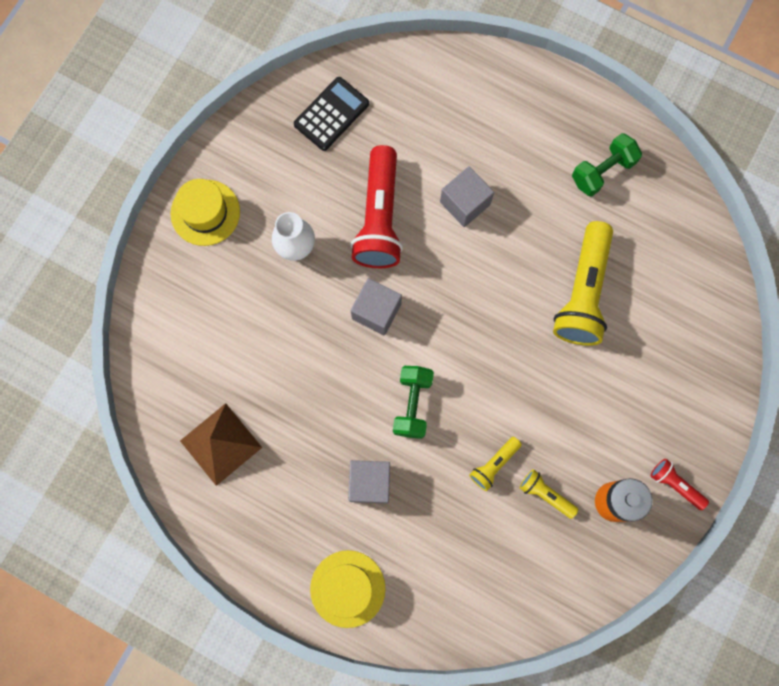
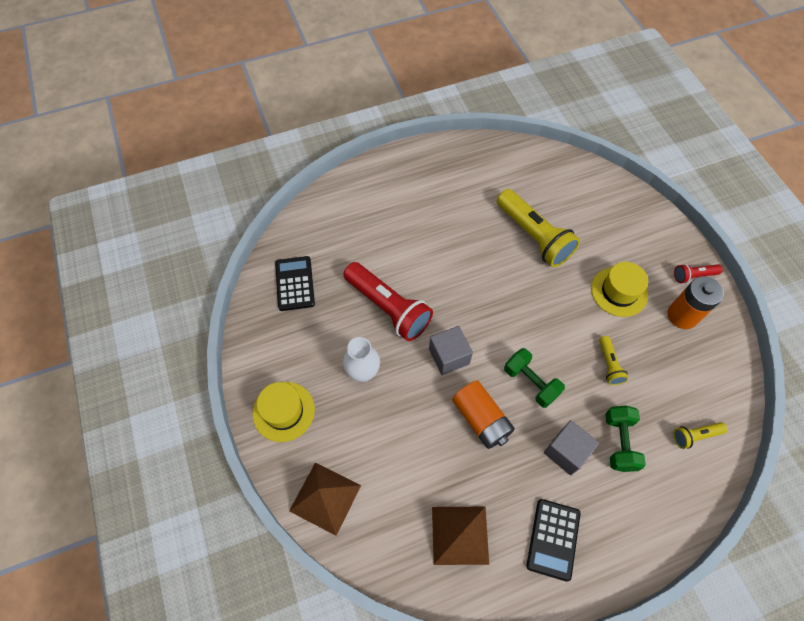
camera: 50 degrees left, 15 degrees down
(162, 310) = (325, 498): none -> brown pyramid
(280, 525) = (553, 539): none -> black calculator
(338, 386) = (481, 419): none -> orange battery
(347, 588) = (634, 527): yellow hat -> yellow hat (619, 291)
(465, 203) = (423, 255): grey cube -> none
(545, 494) = (651, 350): yellow flashlight -> yellow flashlight (695, 436)
(602, 171) = (467, 175): green dumbbell -> green dumbbell (619, 442)

